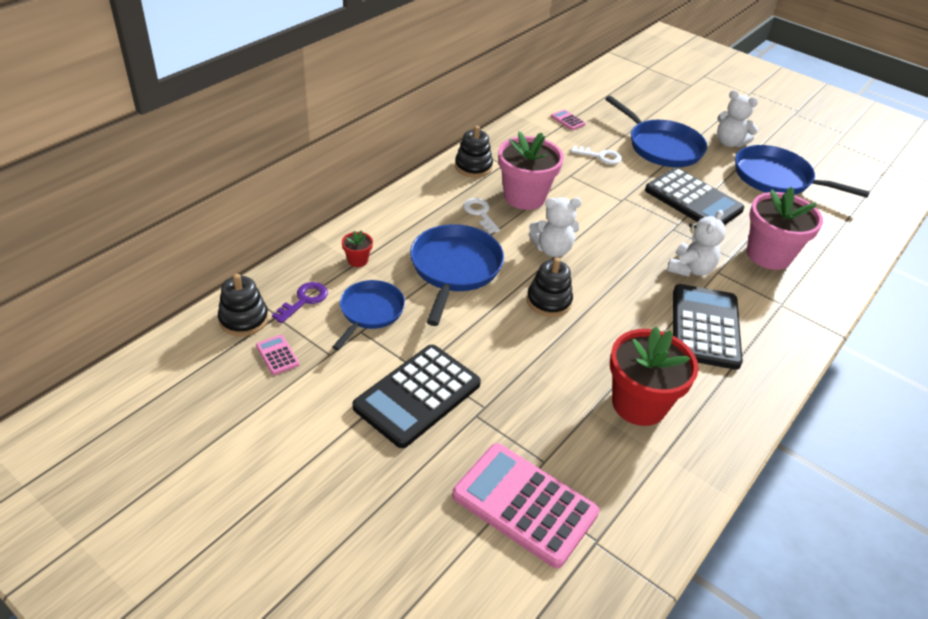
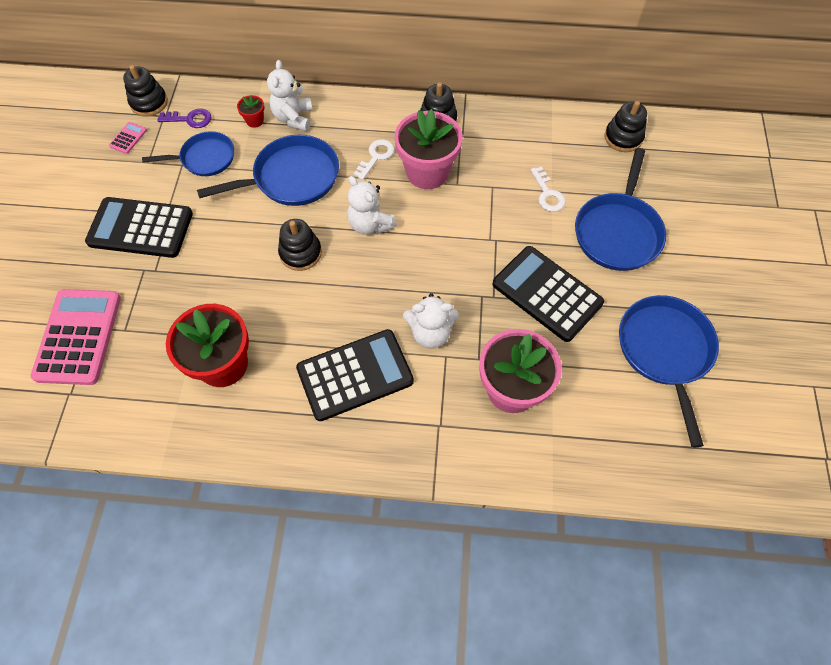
camera: 60 degrees right, 20 degrees up
(567, 120) = (584, 143): pink calculator -> none
(578, 104) = (623, 137): none -> black stacking toy
(693, 200) = (547, 294): black calculator -> black calculator turned 120 degrees clockwise
(729, 143) = (692, 284): white teddy bear -> white teddy bear (293, 118)

